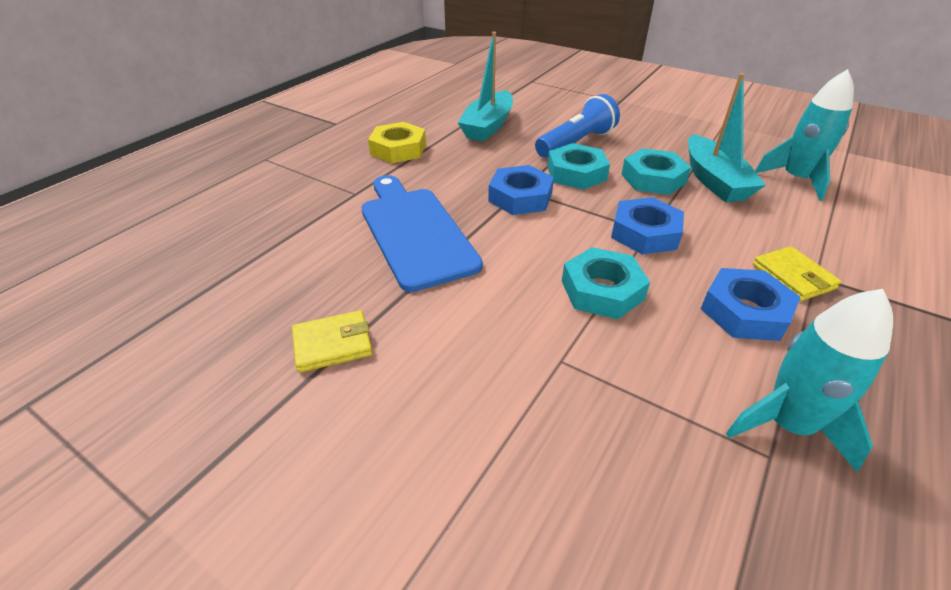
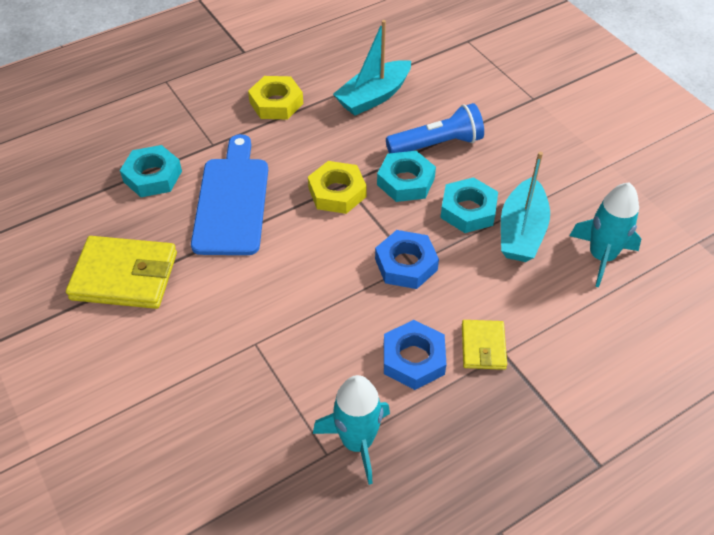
camera: 25 degrees right, 10 degrees up
(332, 344) = (124, 276): yellow wallet -> yellow wallet, size x1.84
(520, 197) = (337, 192): blue nut -> yellow nut
(602, 290) = (326, 302): turquoise nut -> turquoise nut (152, 176)

